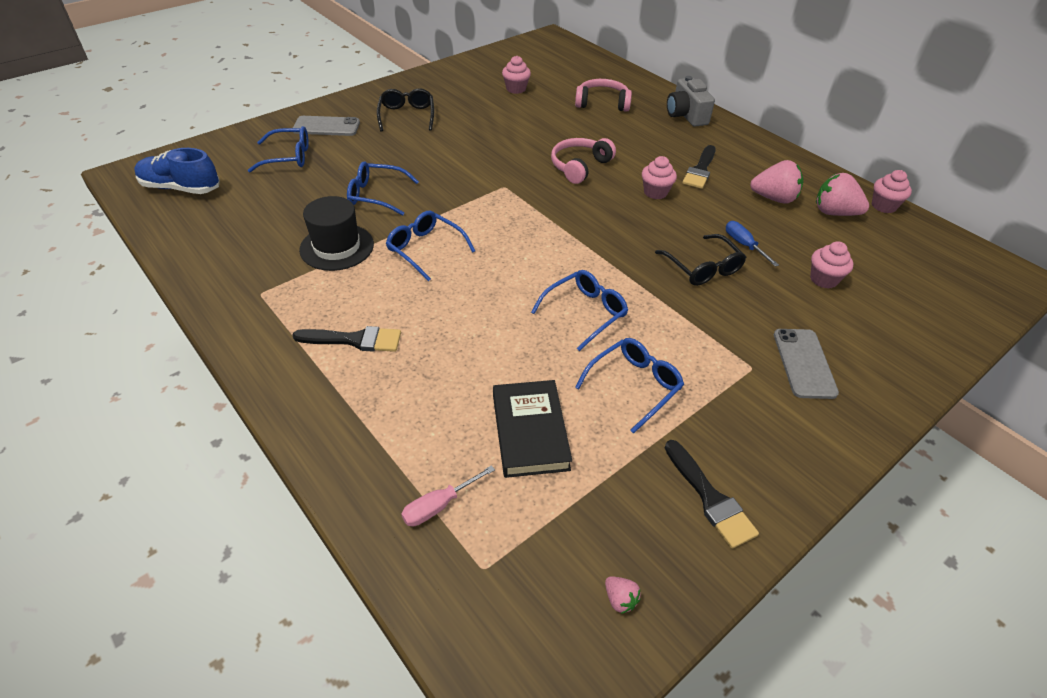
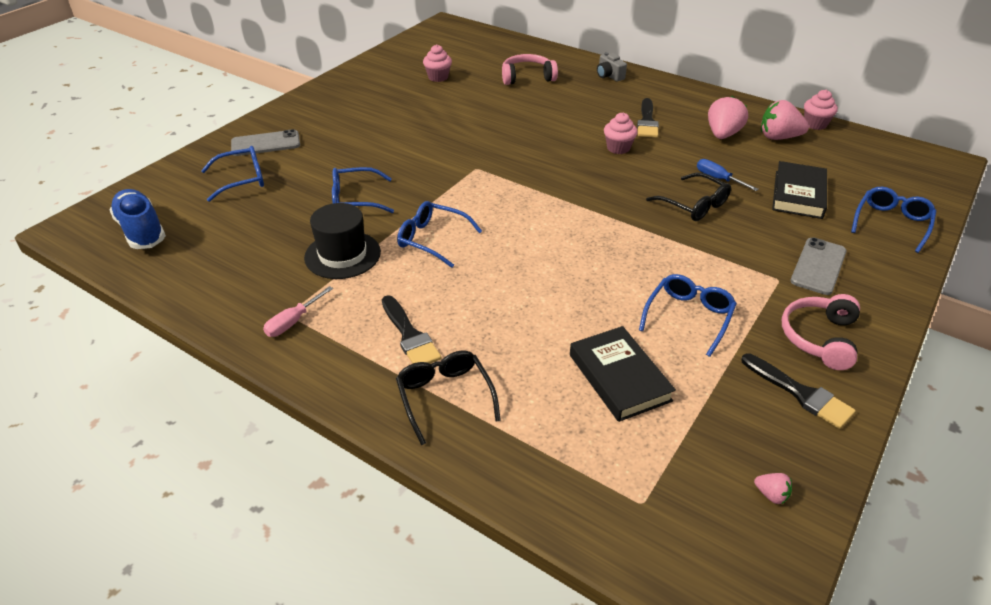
camera: 15 degrees left, 5 degrees down
(181, 188) = (141, 231): blue shoe -> blue shoe turned 60 degrees clockwise
(355, 340) = (410, 336): black brush -> black brush turned 75 degrees clockwise
(407, 115) = (343, 119): black glasses -> black glasses (444, 396)
(438, 506) = (572, 461): pink screwdriver -> pink screwdriver (292, 322)
(579, 166) = (537, 137): pink headphones -> pink headphones (819, 338)
(585, 312) = (612, 264): blue glasses -> blue glasses (891, 223)
(686, 115) = (609, 76): grey camera -> grey camera, size x0.64
(774, 198) = (722, 134): pink strawberry -> pink strawberry turned 60 degrees counterclockwise
(804, 363) = (818, 266): grey phone -> grey phone turned 45 degrees clockwise
(823, 279) = (798, 194): pink cupcake -> black book

